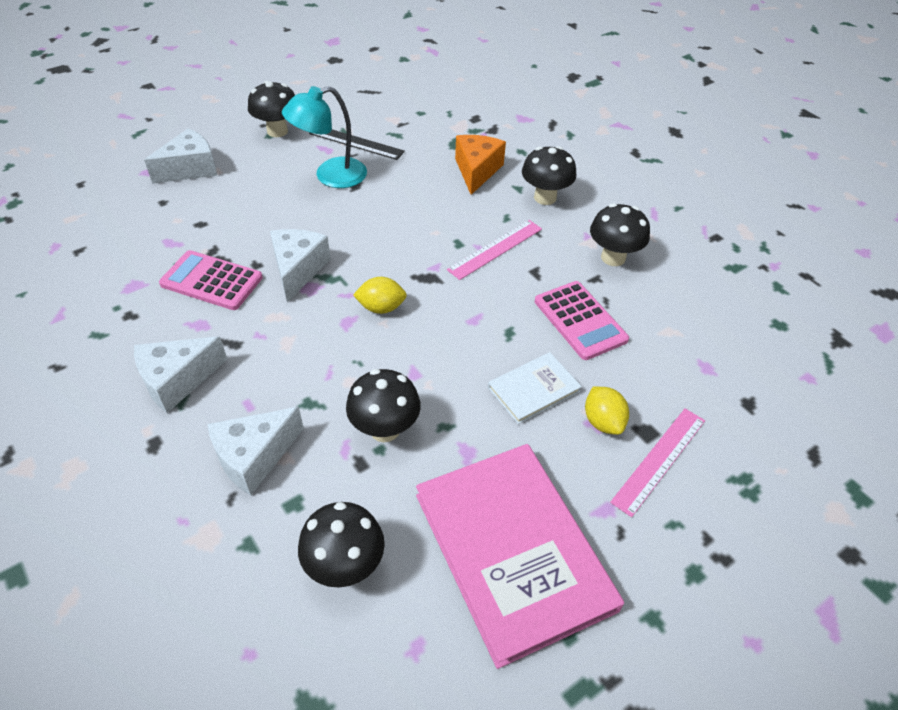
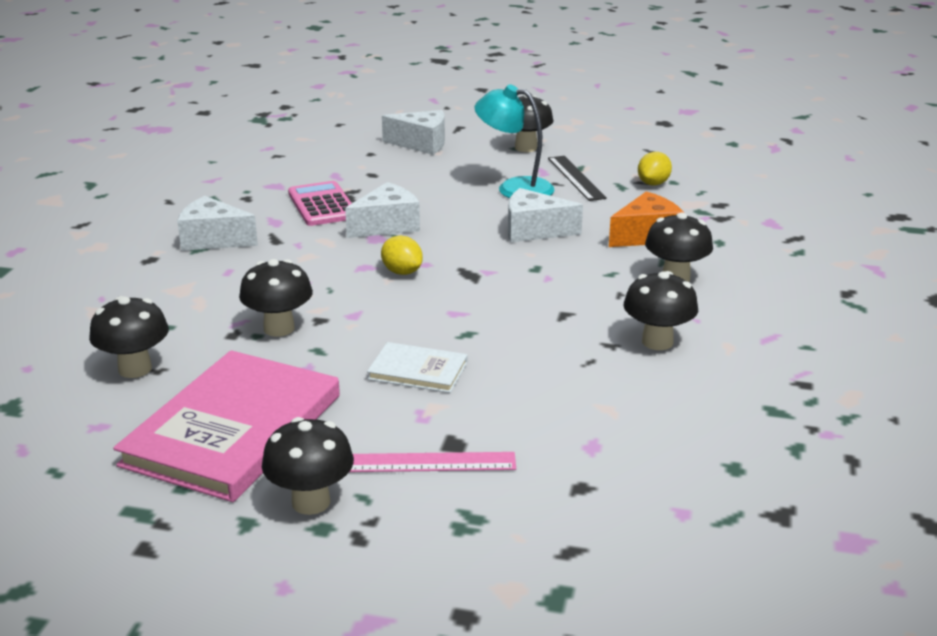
camera: 50 degrees right, 20 degrees down
(254, 457) = (184, 295): white cheese -> white cheese (534, 231)
(495, 249) = (559, 286): pink ruler -> none
(580, 320) = (540, 359): pink calculator -> none
(603, 422) = (431, 417): yellow lemon -> yellow lemon (653, 183)
(656, 560) = (311, 502): none -> black mushroom

